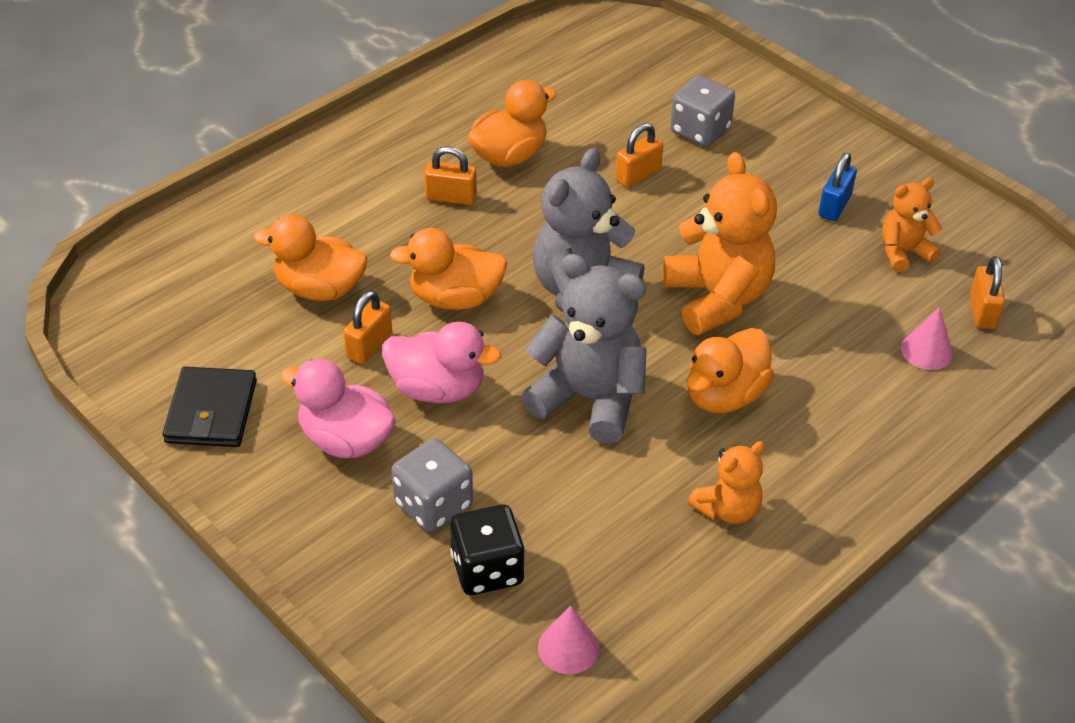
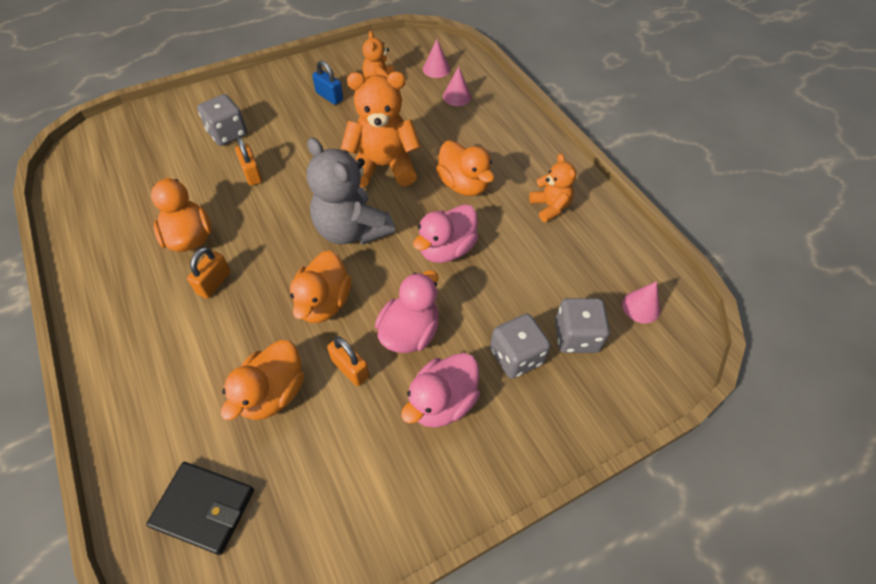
camera: 75 degrees left, 10 degrees up
(211, 411) = (381, 502): black wallet -> black wallet (204, 508)
(487, 569) = (576, 336): black dice -> grey dice
(589, 399) = (446, 249): grey teddy bear -> pink duck
(982, 311) = (436, 69): orange padlock -> pink cone

